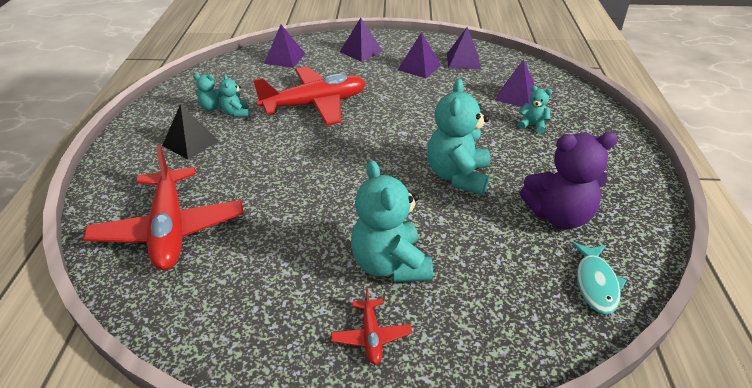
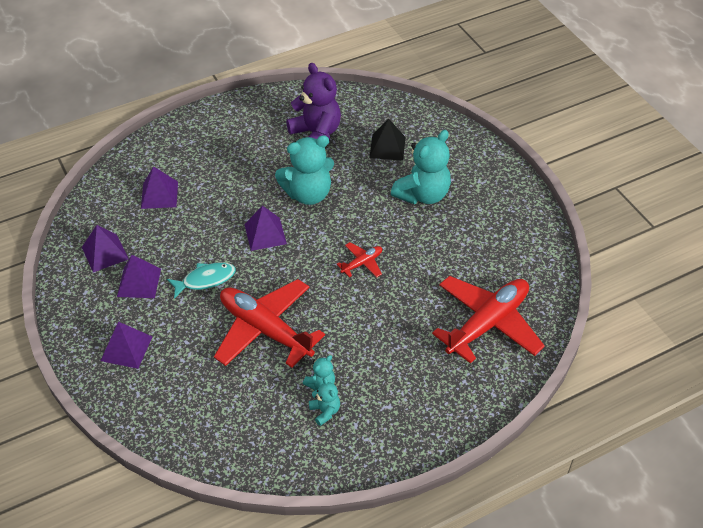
camera: 120 degrees left, 10 degrees up
(190, 143) = (389, 386): black pyramid -> black pyramid (387, 147)
(284, 58) = (183, 412): purple pyramid -> purple pyramid (265, 234)
(371, 336) = (479, 181): red plane -> red plane (362, 263)
(533, 125) = (206, 172): turquoise teddy bear -> none
(596, 284) = (367, 108): turquoise fish -> turquoise fish (205, 280)

